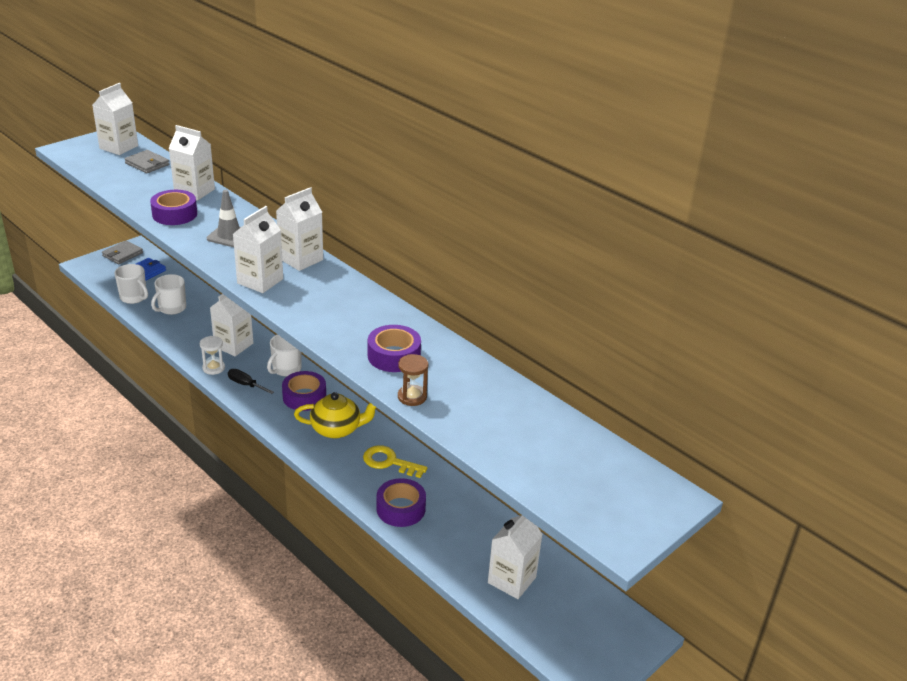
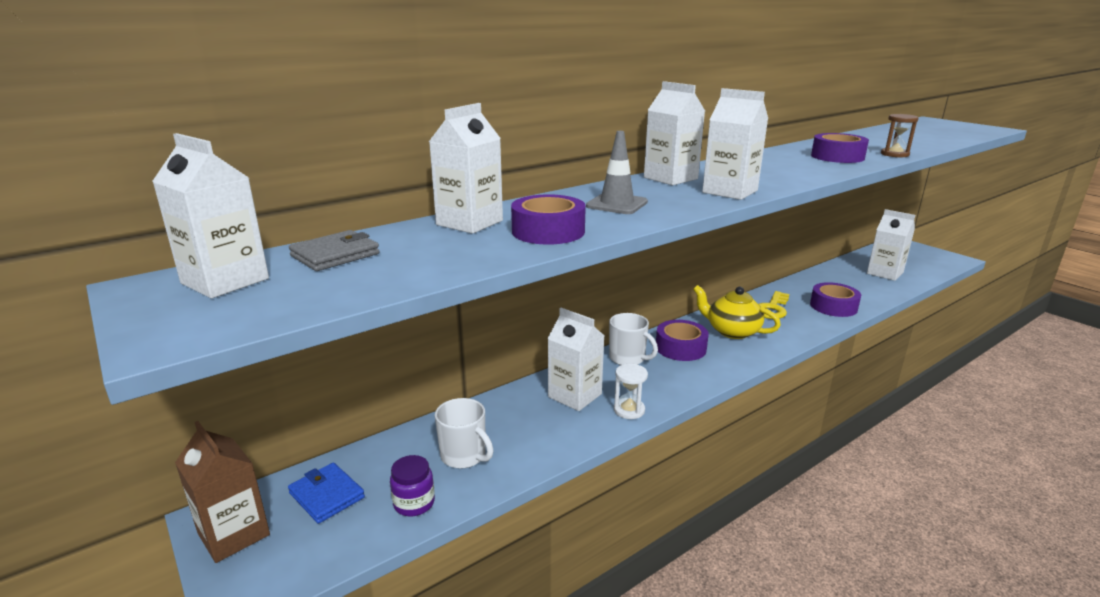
camera: 80 degrees left, 10 degrees down
(122, 254) = (234, 534): grey wallet -> brown carton
(134, 297) = (414, 503): white mug -> purple jar
(245, 384) = (663, 385): black screwdriver -> none
(337, 429) = (732, 331): yellow teapot -> yellow teapot turned 60 degrees counterclockwise

